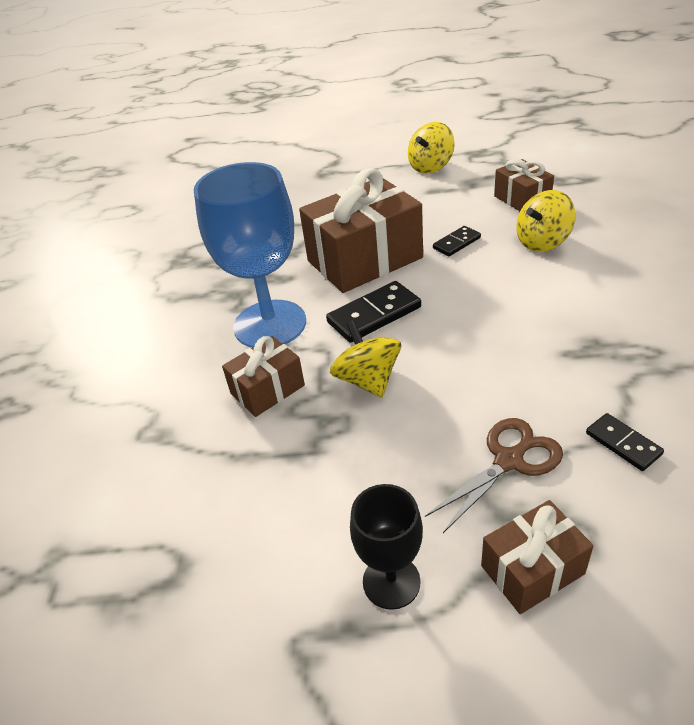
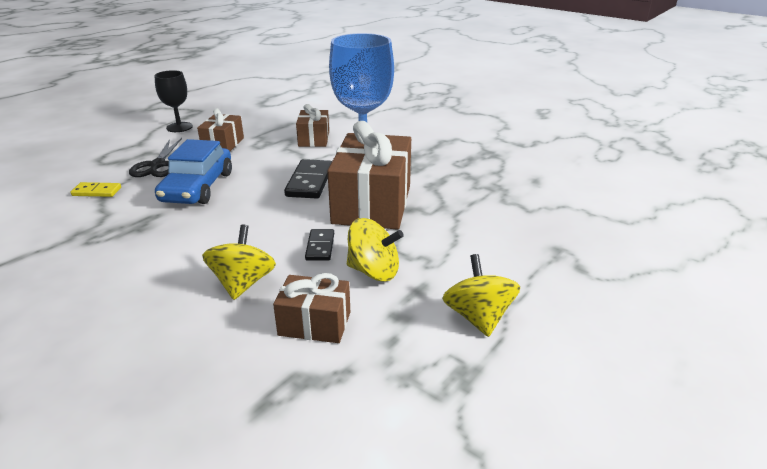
camera: 125 degrees right, 10 degrees down
(367, 380) = (268, 160): yellow spinning top -> yellow spinning top (374, 271)
(491, 375) = (198, 187): none -> blue car
(509, 460) = (157, 165): brown scissors -> black scissors
(532, 570) = (123, 147): brown gift -> brown gift (223, 144)
(623, 443) = (97, 192): black domino -> yellow domino

